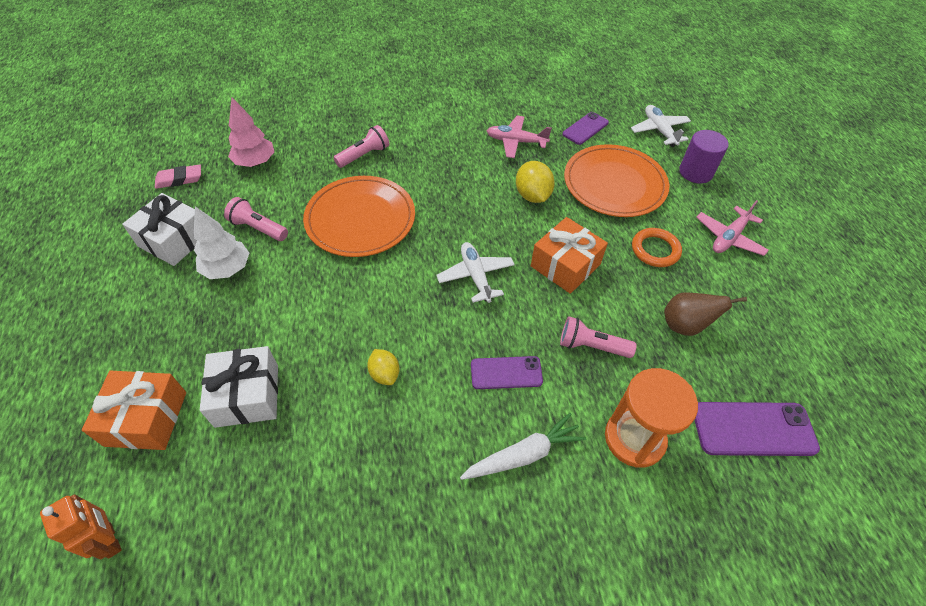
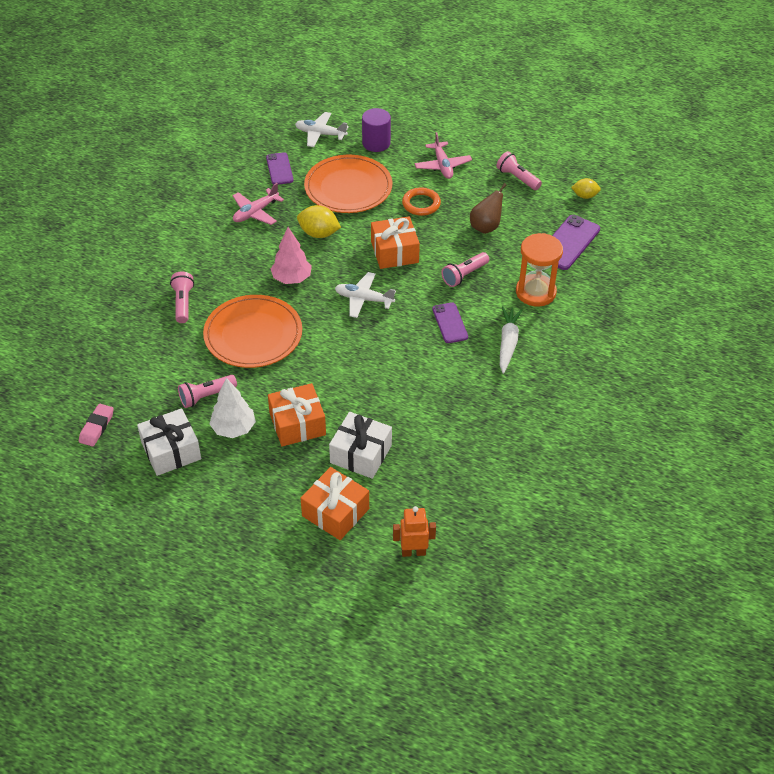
camera: 55 degrees left, 5 degrees down
(255, 162) = (123, 372): pink tree -> pink tree (292, 278)
(261, 315) = (297, 424): none -> orange gift
(384, 374) = (402, 379): yellow lemon -> yellow lemon (584, 196)
(506, 373) = (450, 323): purple phone -> purple phone turned 45 degrees counterclockwise
(792, 314) = (517, 178): none -> pink flashlight

